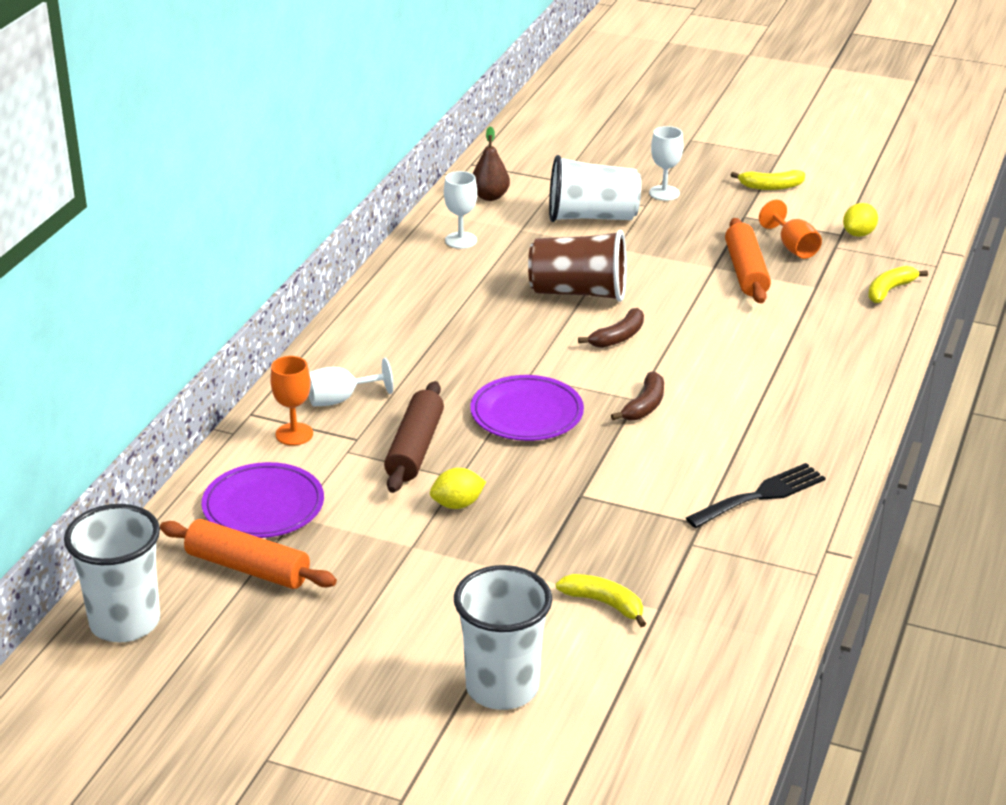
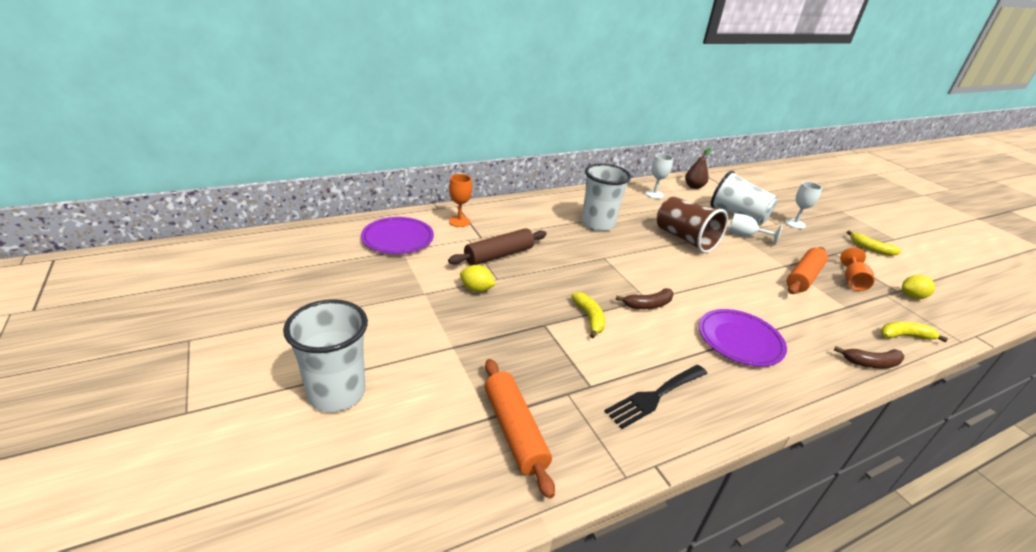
camera: 40 degrees right, 0 degrees up
(125, 622) = (267, 246): white cup -> white cup (597, 224)
(248, 568) = (346, 256): orange rolling pin -> orange rolling pin (514, 430)
(340, 399) = (501, 220): white goblet -> white goblet (745, 236)
(526, 413) = (577, 272): purple plate -> purple plate (739, 340)
(604, 603) = (464, 389): yellow banana -> yellow banana (589, 318)
(618, 337) = (679, 267): brown banana -> brown banana (871, 363)
(761, 495) = (655, 396): black fork -> black fork turned 135 degrees clockwise

